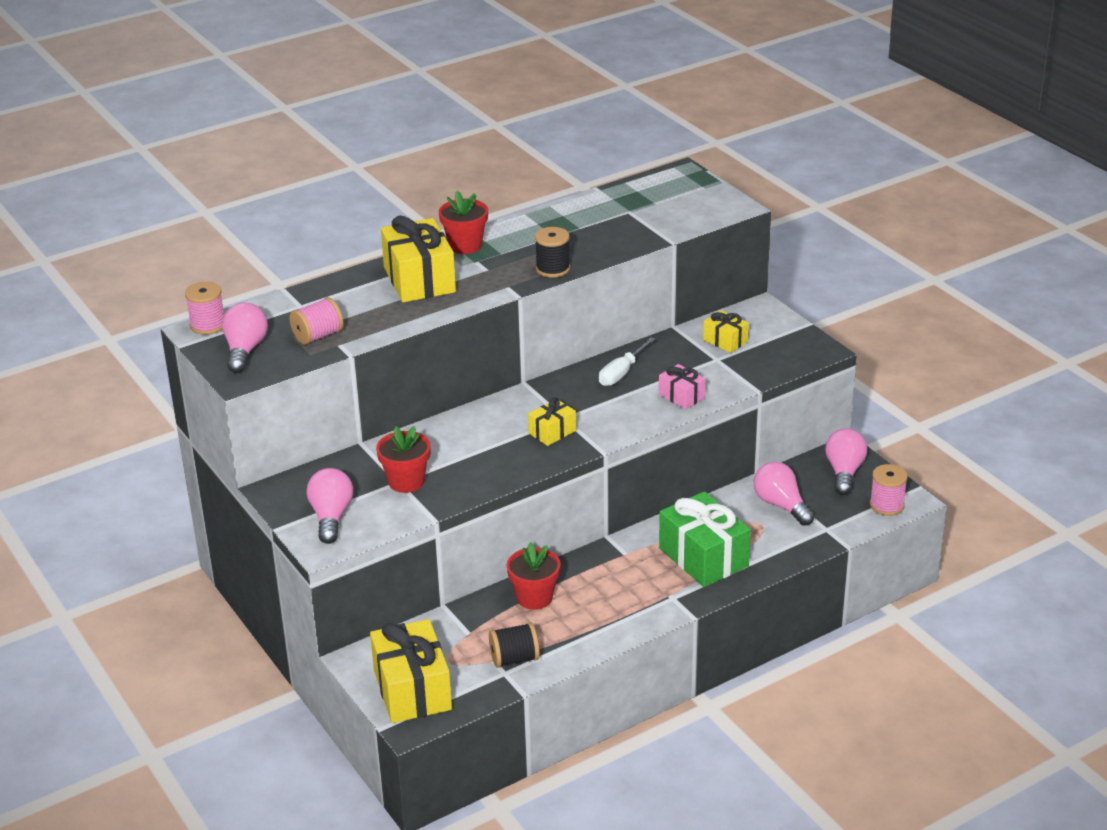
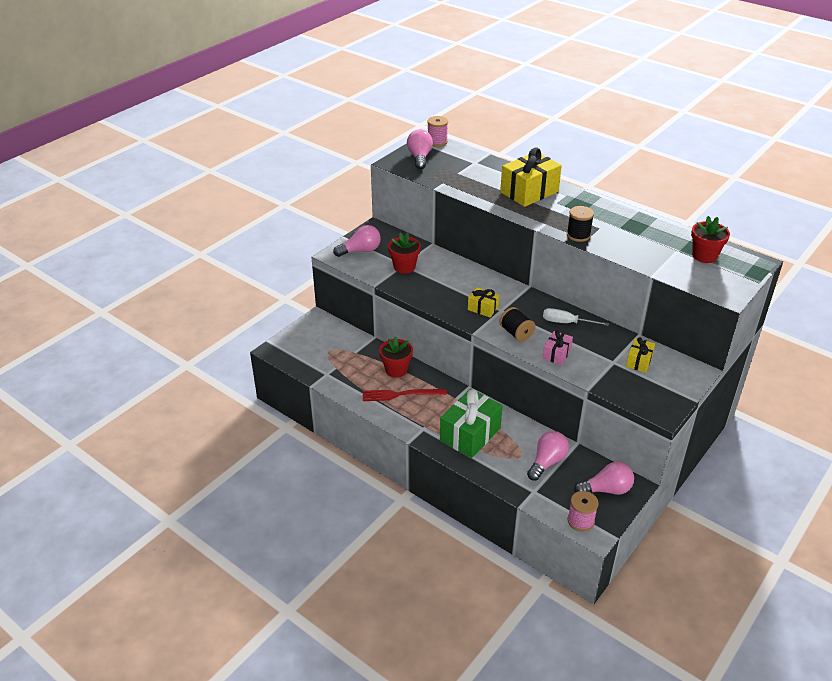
camera: 70 degrees right, 5 degrees up
(245, 350) = (419, 158): pink light bulb -> pink light bulb turned 75 degrees counterclockwise
(318, 336) = (447, 174): pink spool -> none
(412, 690) = (301, 343): yellow gift -> none
(465, 245) = (581, 198): red flower pot -> red flower pot (704, 256)
(514, 659) = (339, 375): black spool -> black spool (516, 333)
(592, 604) = (401, 394): none -> red fork

